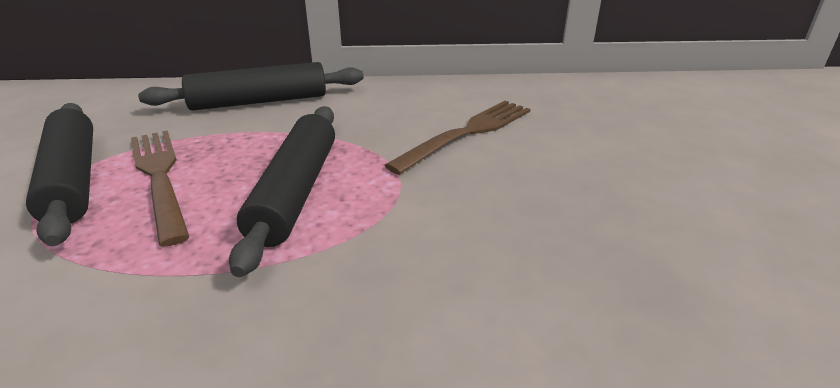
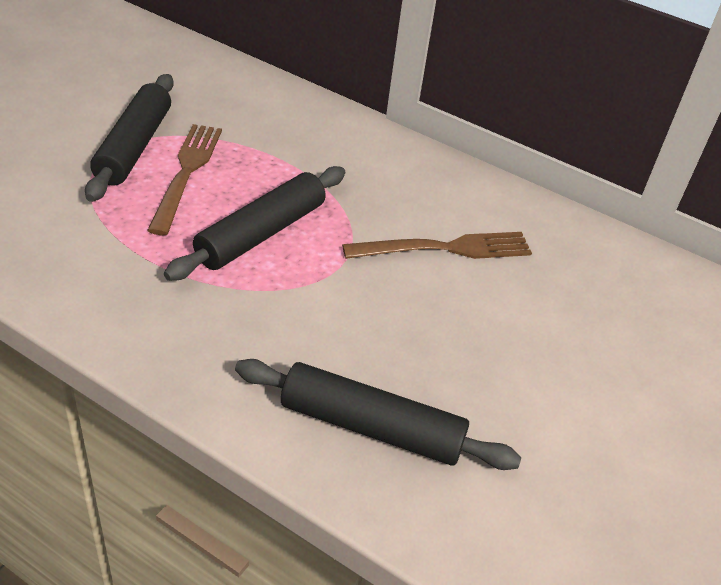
camera: 30 degrees right, 10 degrees up
(259, 101) = (313, 128): black rolling pin -> black rolling pin (371, 427)

